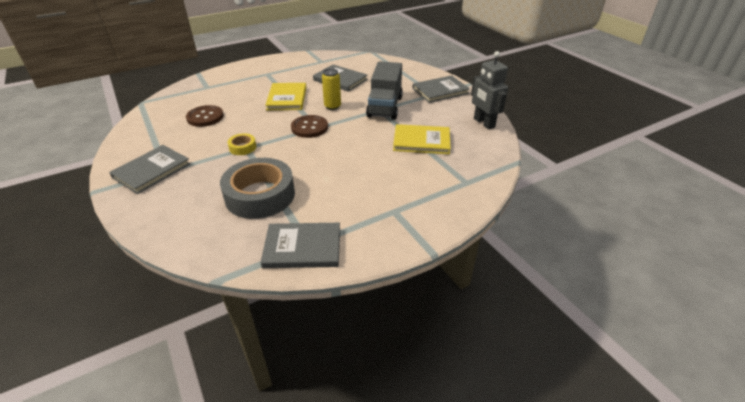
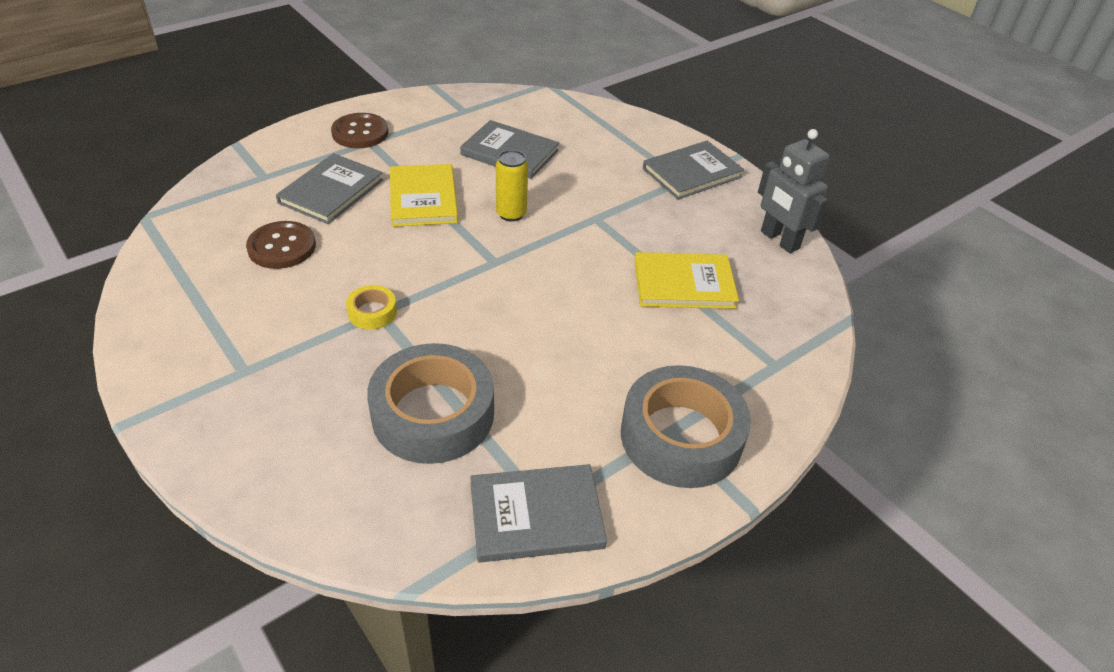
camera: 10 degrees left, 5 degrees up
(152, 171) = (217, 373): grey book -> grey book (331, 191)
(309, 127) = (482, 262): brown button -> brown button (360, 133)
(385, 107) = (604, 211): grey truck -> none
(399, 214) = (681, 436): none -> grey tape

